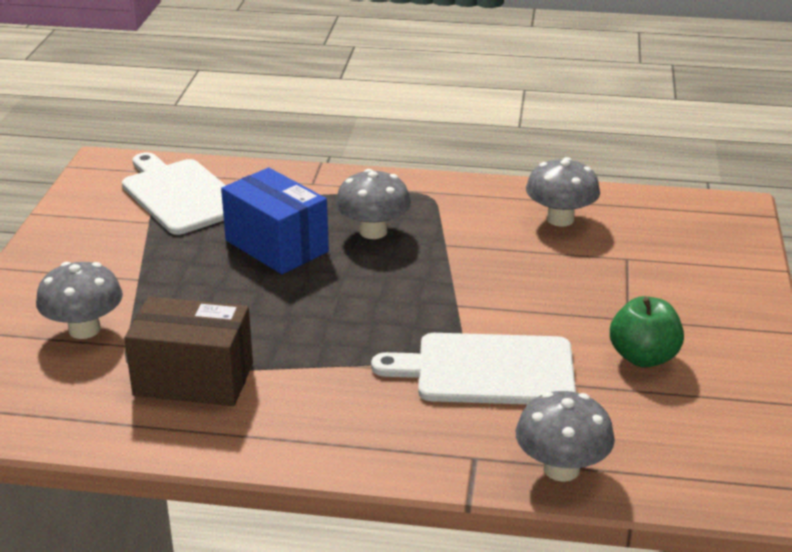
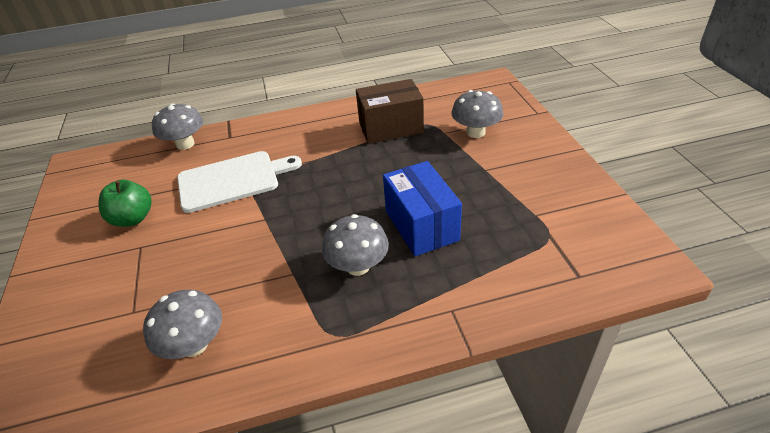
camera: 160 degrees right, 10 degrees up
(181, 195) = (546, 250): white cutting board -> none
(277, 246) = (421, 225): blue box -> blue box turned 45 degrees clockwise

